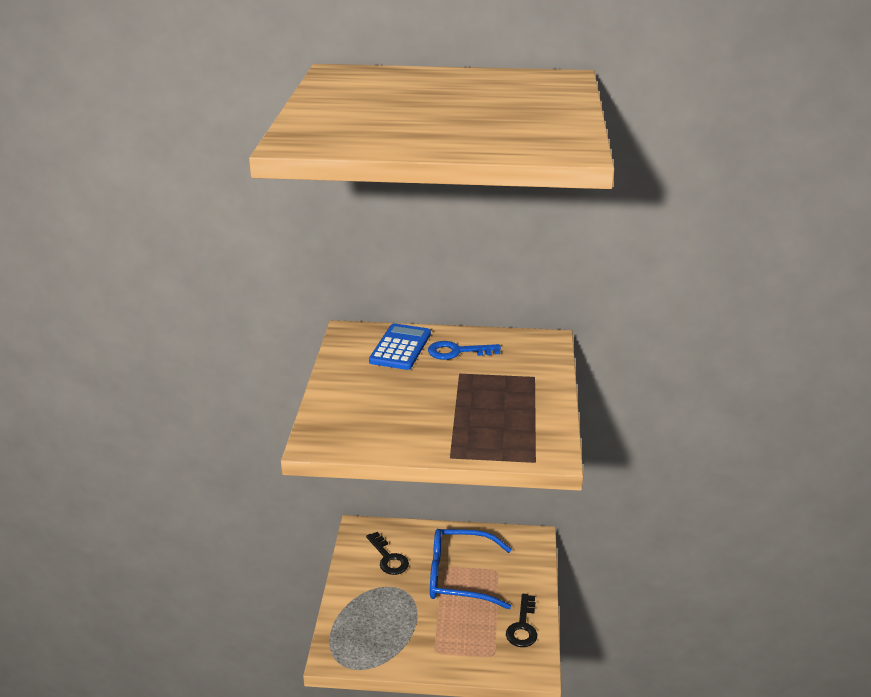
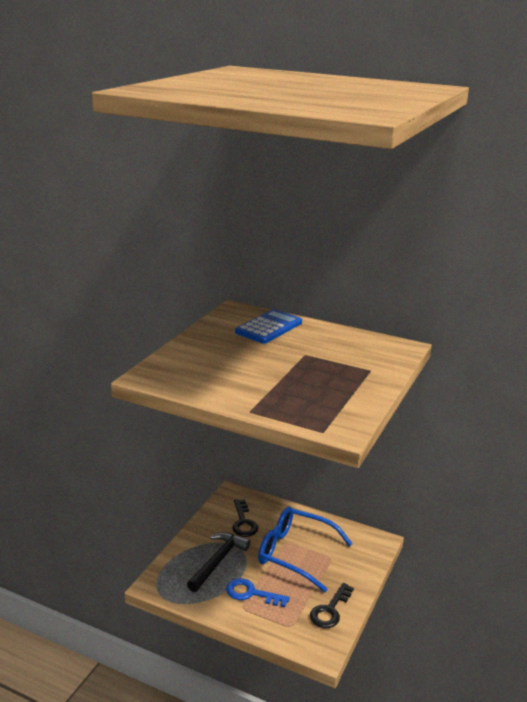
camera: 20 degrees right, 5 degrees down
(384, 610) = (218, 561): none -> black hammer
(457, 351) = (315, 339): blue key -> blue key (251, 593)

